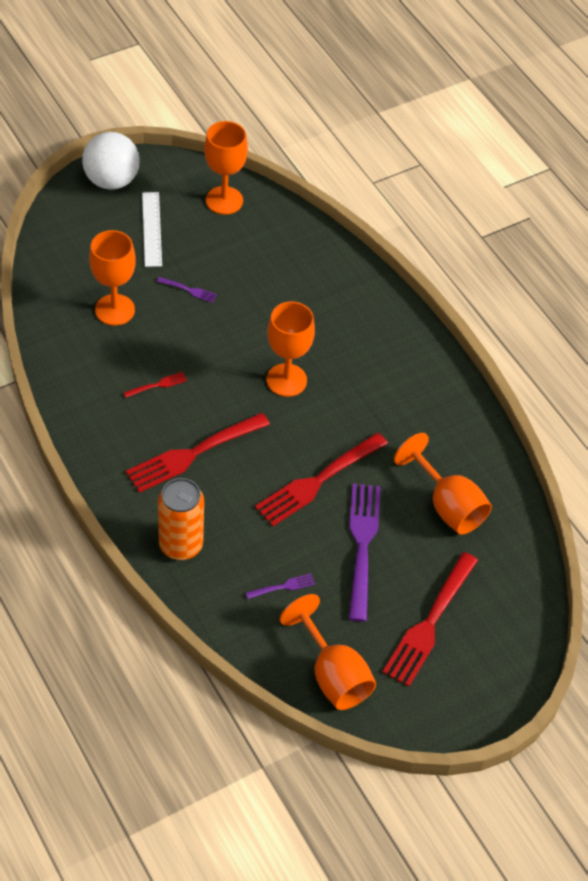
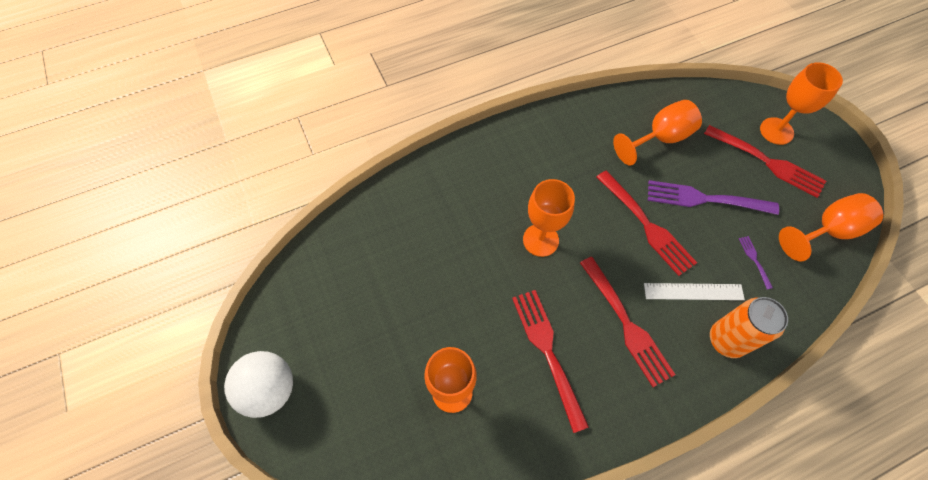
camera: 80 degrees left, 10 degrees up
(151, 229) = (346, 350): white ruler -> white ruler (693, 292)
(157, 385) = (548, 353): red fork -> red fork, size x2.31
(188, 290) = (431, 317): purple fork -> none
(224, 200) = (317, 277): orange goblet -> orange goblet (776, 131)

